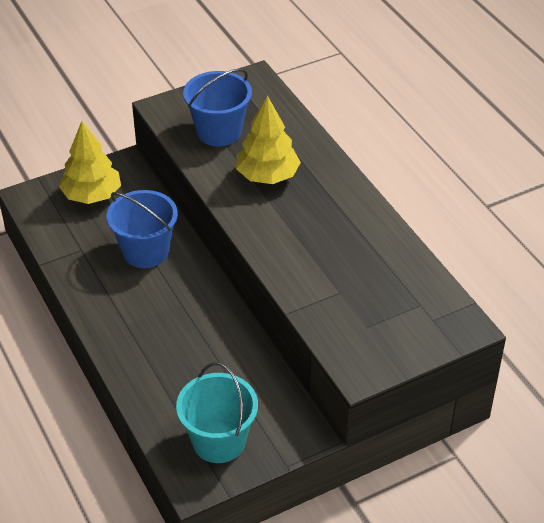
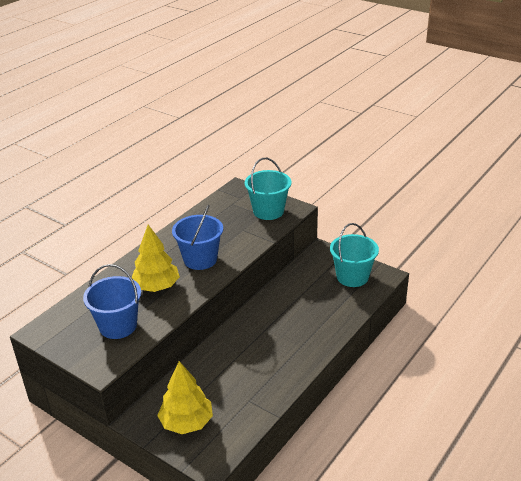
camera: 115 degrees left, 10 degrees down
(145, 251) = (229, 365): blue bucket -> blue bucket (200, 259)
(371, 337) = (268, 211): none -> turquoise bucket

